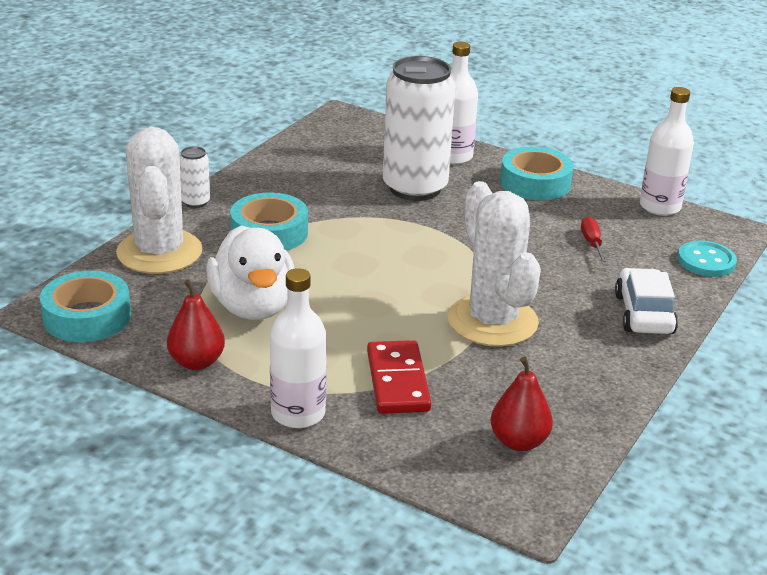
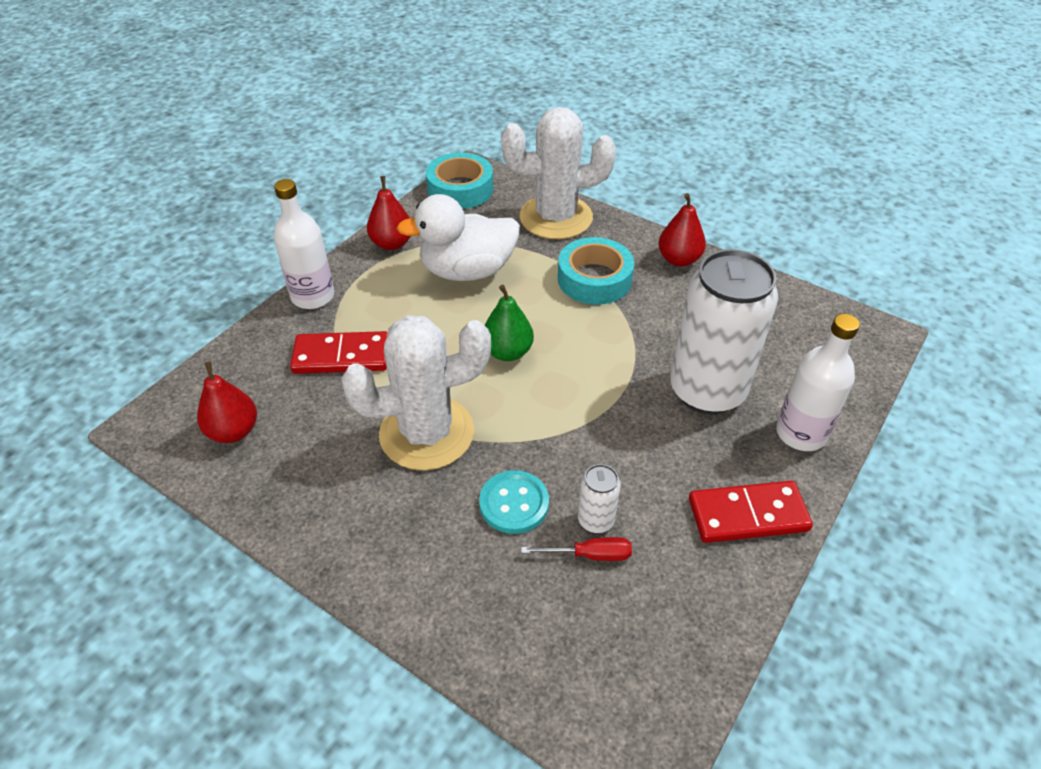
camera: 95 degrees right, 15 degrees up
(195, 202) = (646, 233): white can -> white can (596, 520)
(240, 188) = (679, 259): none -> red pear
(379, 280) = (507, 352): none -> green pear
(535, 183) = (747, 514): turquoise tape -> red domino
(643, 314) = (425, 581): white car -> none
(660, 207) = (705, 667): white bottle -> none
(706, 261) = (550, 694): turquoise button -> turquoise button (514, 503)

